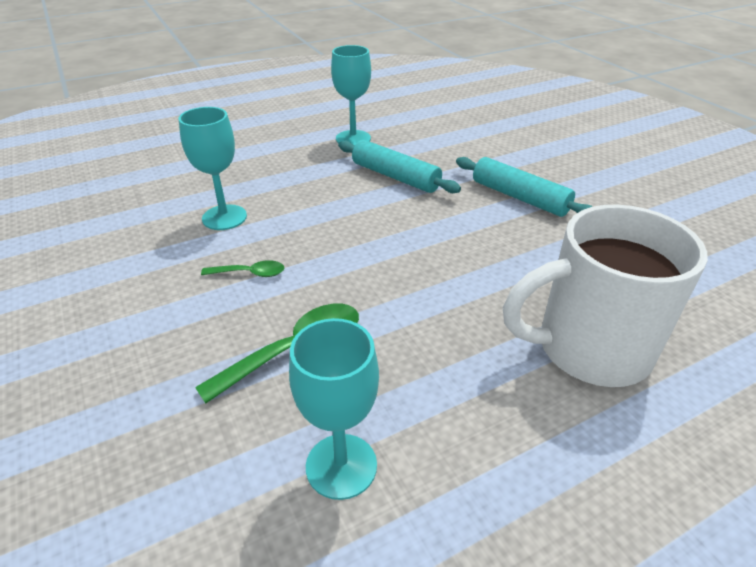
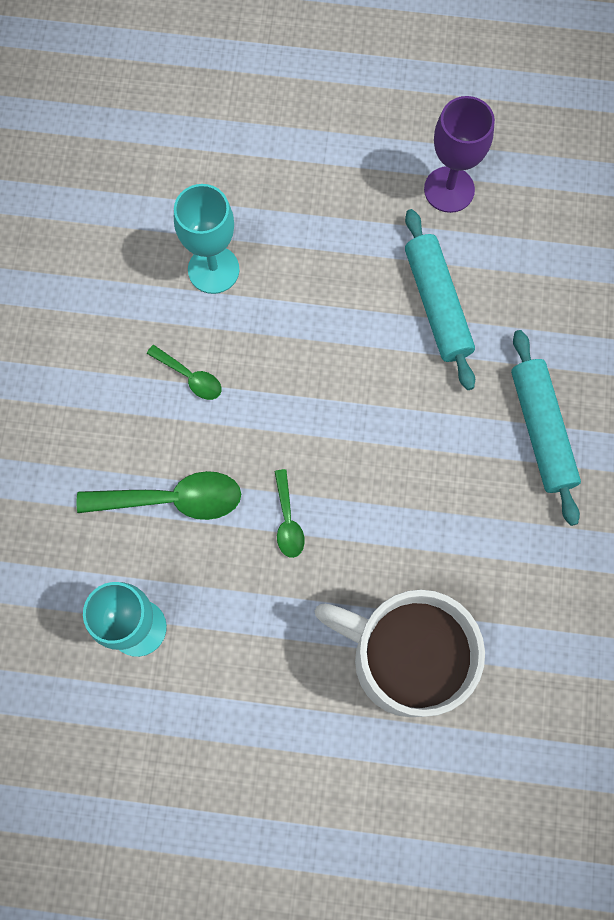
camera: 35 degrees right, 35 degrees up
(353, 138) = (449, 189): turquoise goblet -> purple goblet
(407, 314) = (288, 521): none -> green spoon

